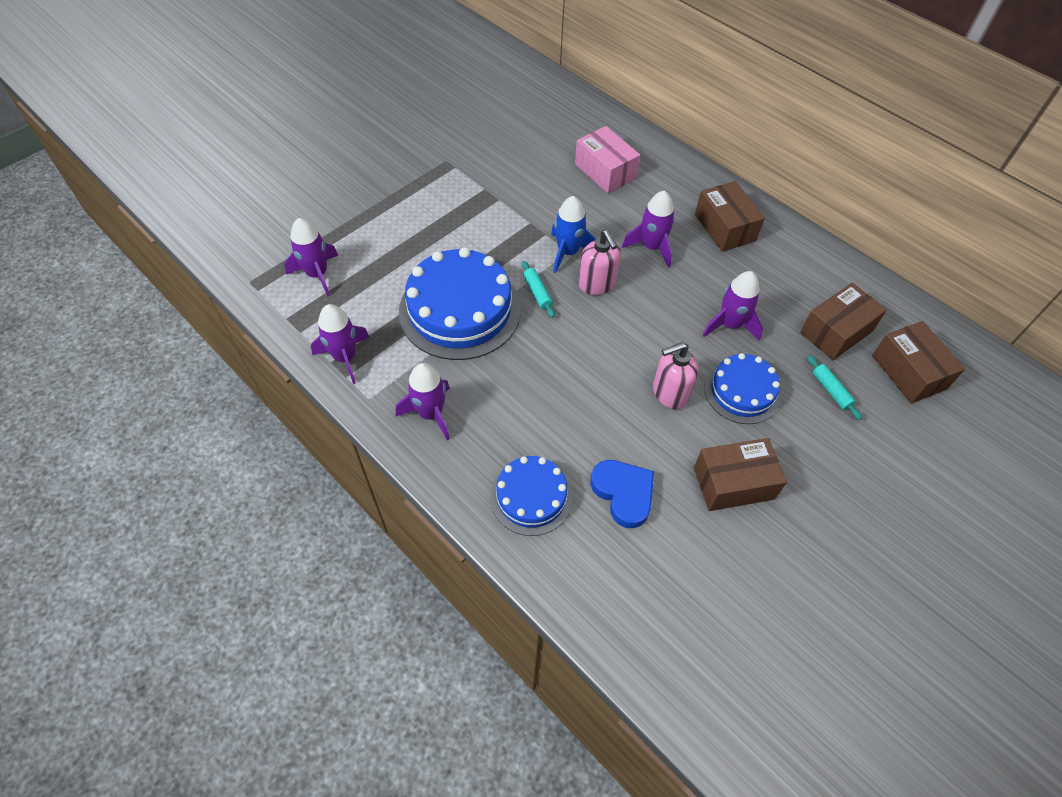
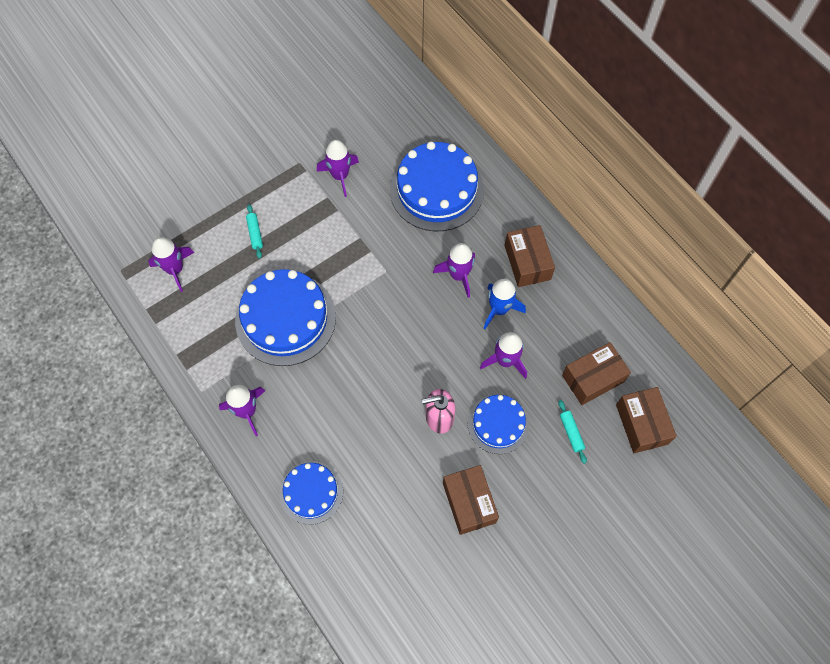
camera: 10 degrees right, 10 degrees up
(345, 357) = (188, 352): purple rocket -> purple rocket (340, 176)
(537, 292) = (352, 309): turquoise rolling pin -> turquoise rolling pin (255, 233)
(568, 252) = (386, 272): blue rocket -> blue rocket (499, 309)
(597, 284) = (403, 307): pink soap dispenser -> none
(605, 171) = (436, 190): pink box -> blue cake
(623, 493) = (382, 499): blue heart -> none
(733, 483) = (469, 503): brown box -> brown box turned 75 degrees clockwise

